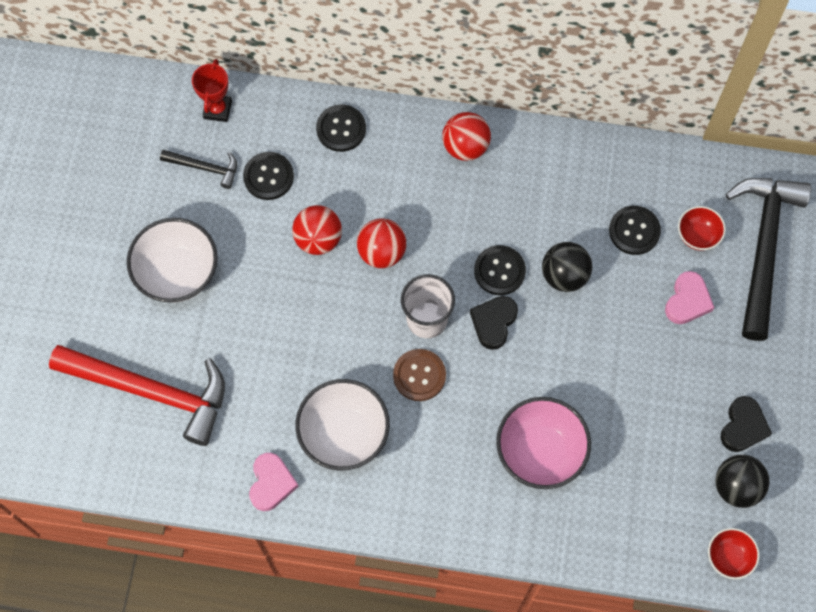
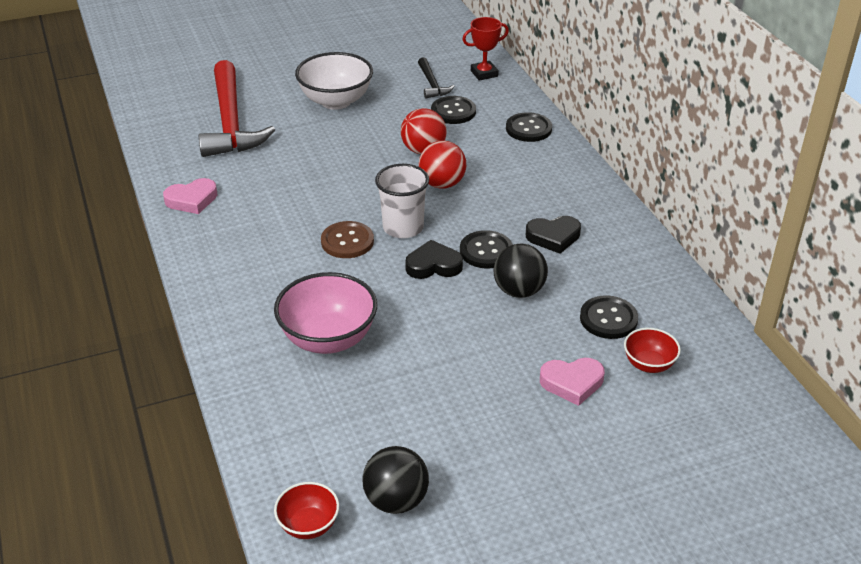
camera: 60 degrees right, 30 degrees down
(344, 434) = (261, 221): white bowl -> none
(465, 147) = (582, 192): red ball -> none
(743, 426) = (470, 479): black heart -> black heart (553, 237)
(763, 248) = (686, 419): black hammer -> none

